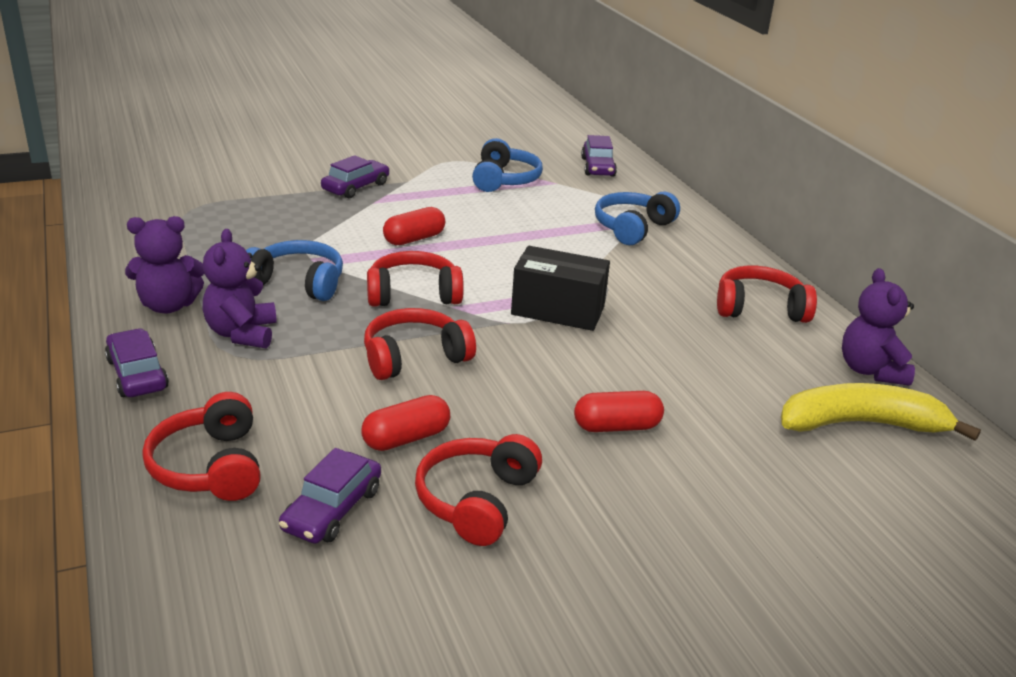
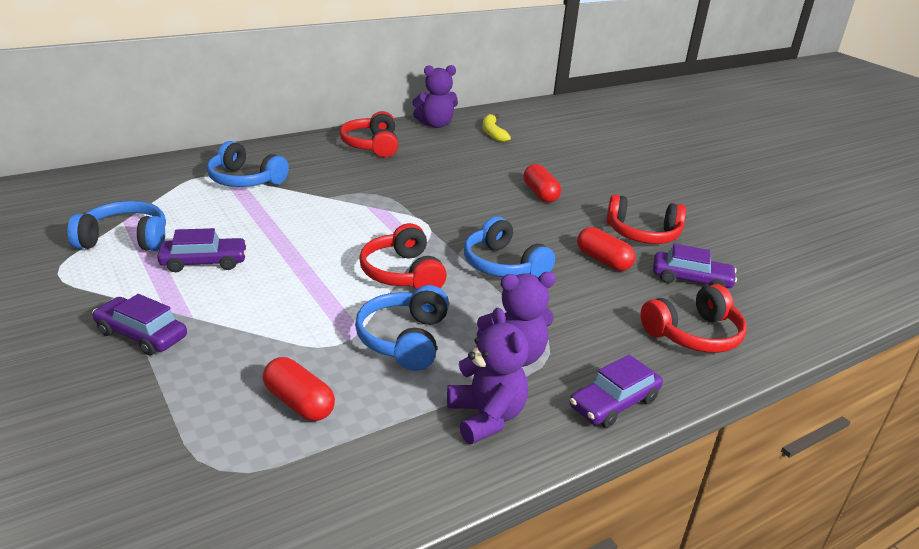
camera: 100 degrees left, 0 degrees up
(414, 239) = (287, 282): red capsule -> red capsule (299, 403)
(414, 357) = (503, 265): red headphones -> blue headphones
(558, 310) = (404, 211): black box -> none
(597, 167) = (94, 191): purple car -> purple car (204, 262)
(860, 424) = (492, 133): yellow banana -> yellow banana, size x0.59

